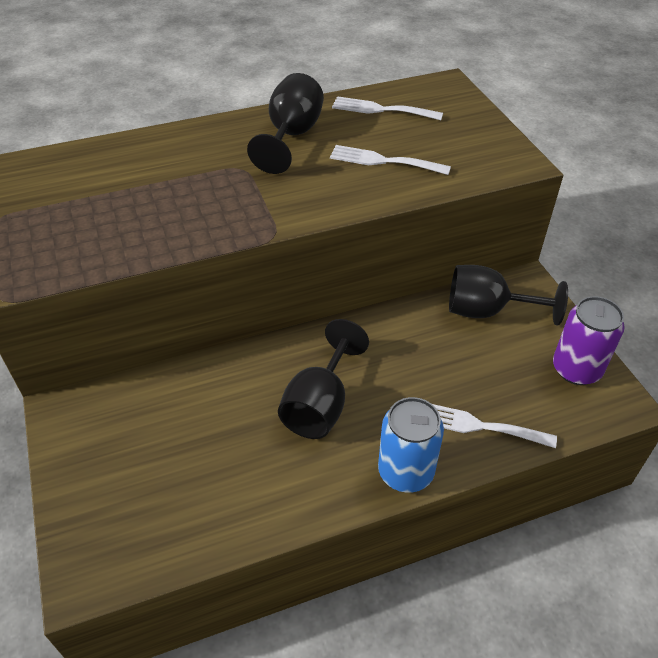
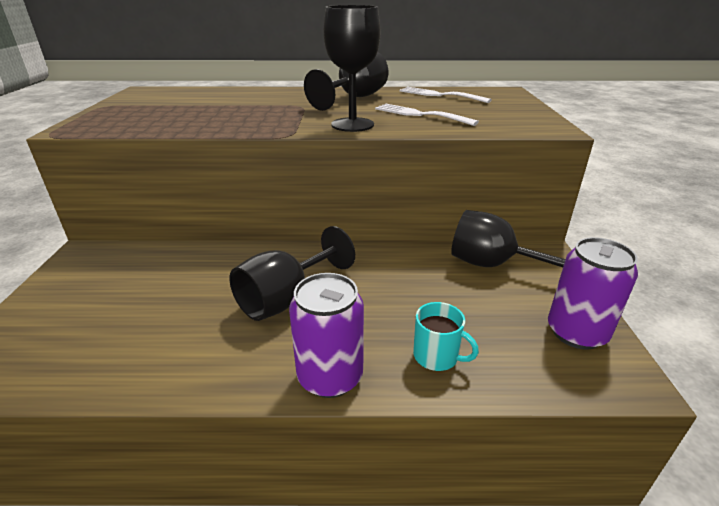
camera: 20 degrees right, 15 degrees down
(326, 198) = (352, 125): none -> black goblet
(405, 472) = (330, 376): blue can -> purple can
(479, 426) = (437, 356): white fork -> turquoise mug

